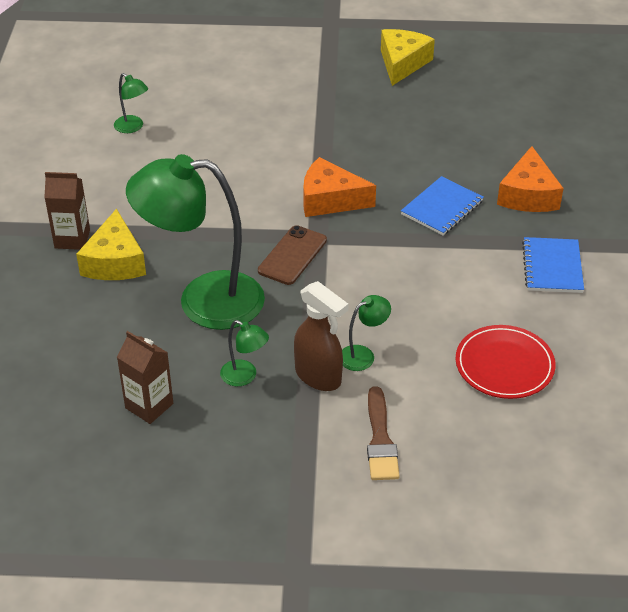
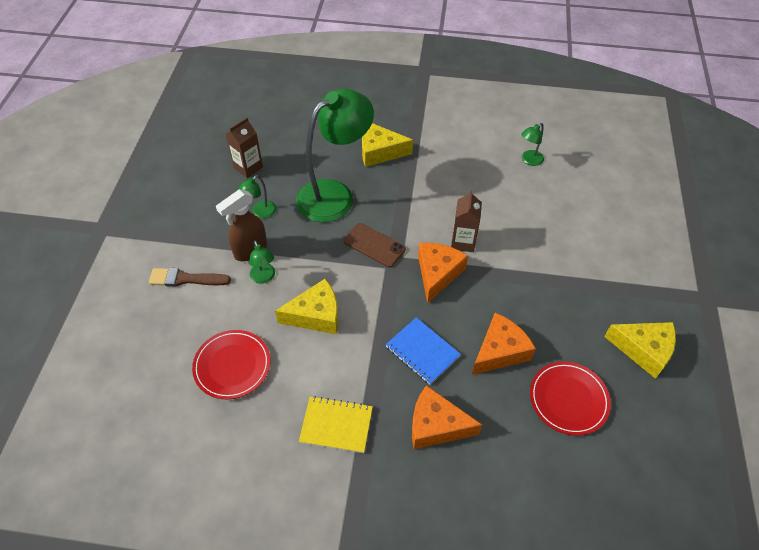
camera: 95 degrees right, 10 degrees up
(72, 239) = (405, 132): brown carton -> brown carton (463, 242)
(203, 301) = (335, 194): green lamp -> green lamp turned 45 degrees clockwise
(412, 298) = (316, 315): none -> yellow cheese
(427, 153) = (500, 351): none -> orange cheese
(471, 110) = (568, 399): none -> red plate
(552, 267) = (336, 425): blue notebook -> yellow notebook

